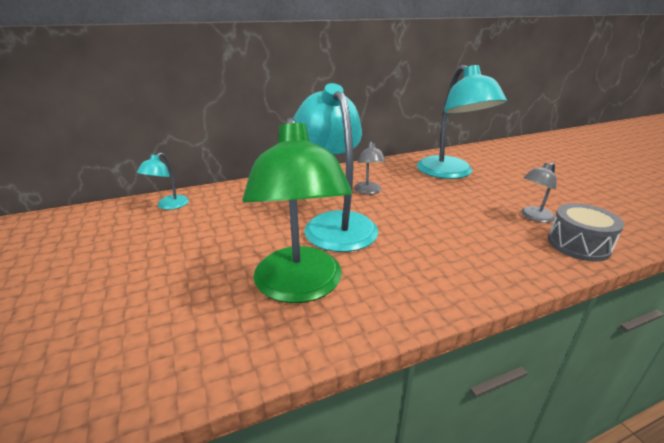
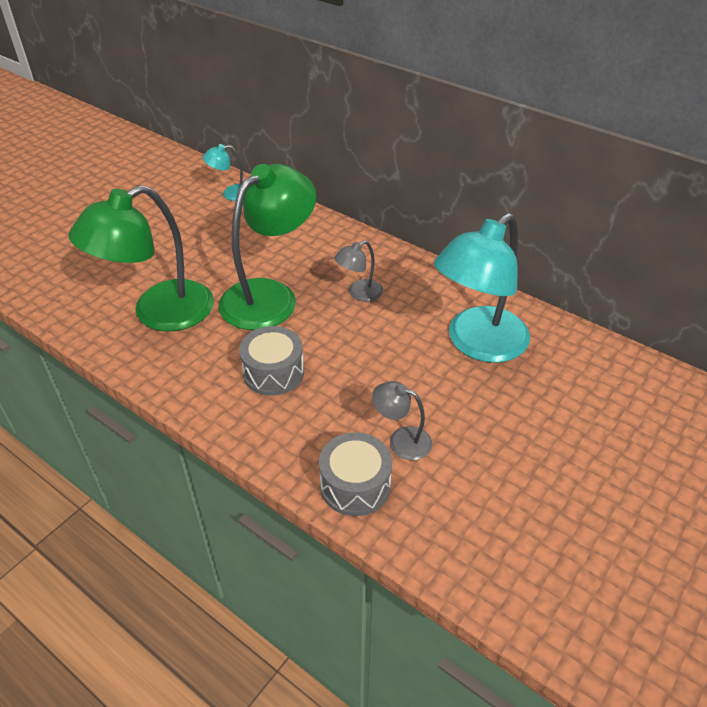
camera: 60 degrees right, 15 degrees up
(335, 223) = (270, 296): turquoise lamp -> green lamp
(435, 246) = (273, 372): none -> grey drum

